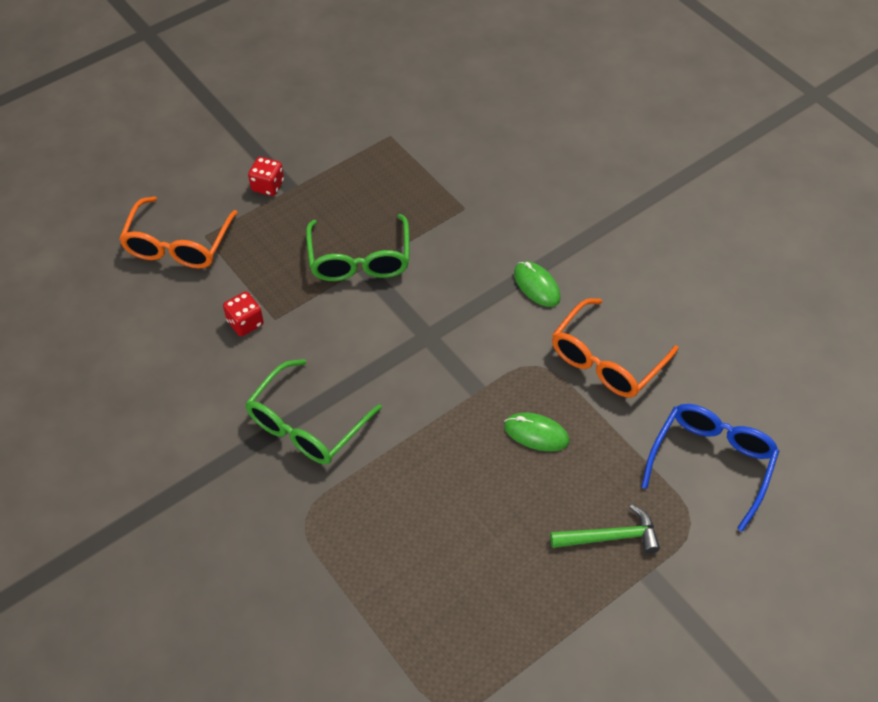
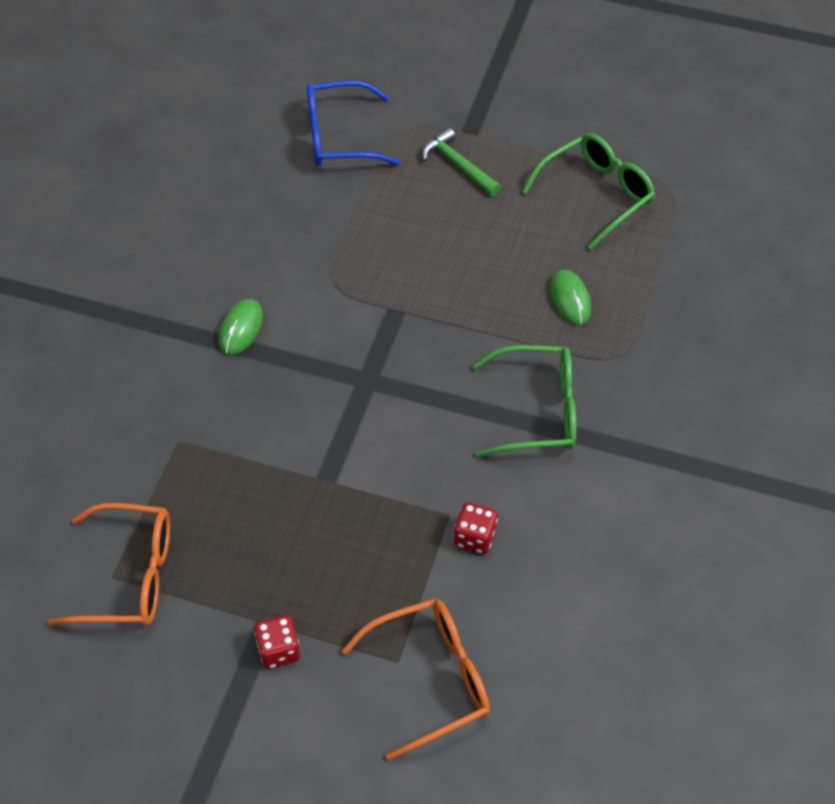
camera: 125 degrees left, 0 degrees up
(359, 259) = (317, 490): green glasses -> green glasses (596, 195)
(536, 433) = (405, 250): green mouse -> green mouse (570, 299)
(606, 360) = (289, 241): orange glasses -> orange glasses (128, 576)

